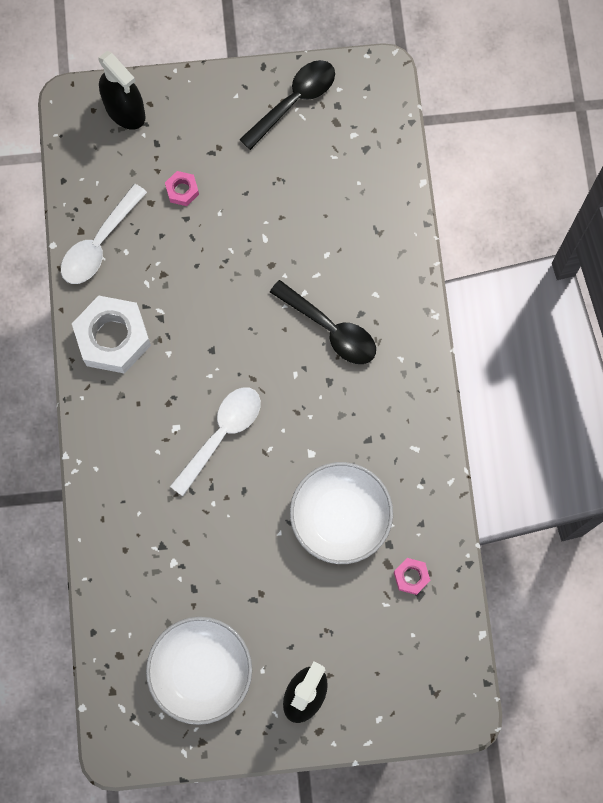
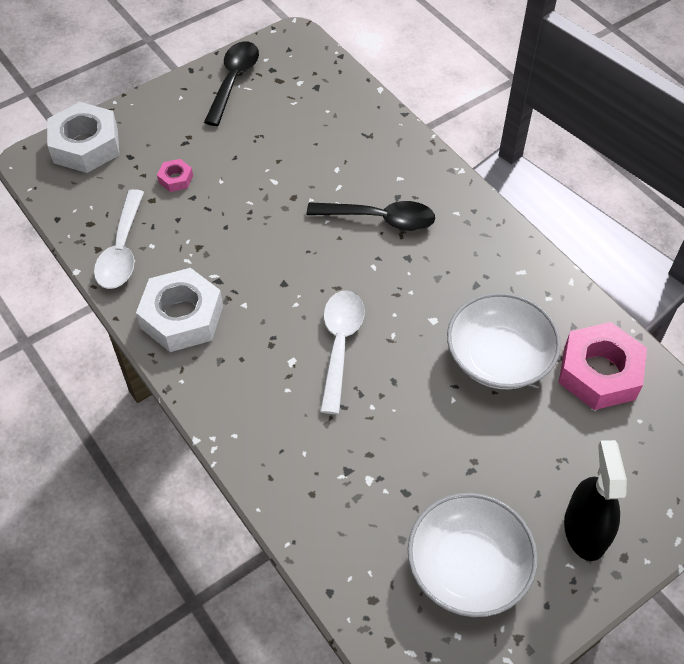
camera: 30 degrees left, 20 degrees down
(125, 110) = (86, 145): black spray bottle -> white nut
(411, 577) = (599, 373): pink nut -> pink nut, size x2.18

